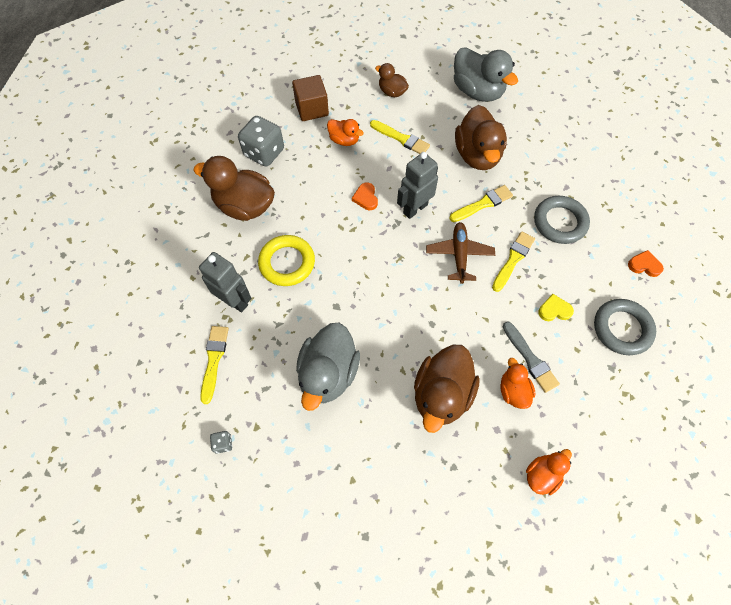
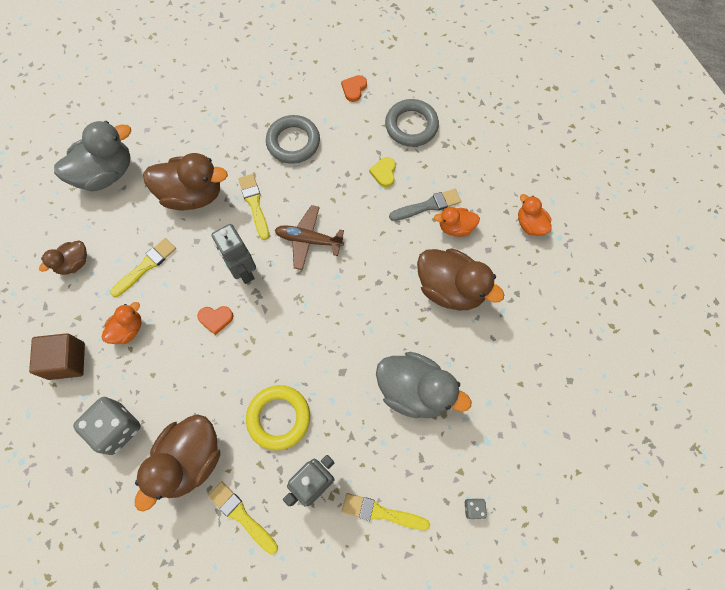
camera: 80 degrees left, 5 degrees up
(513, 259) = (324, 193): yellow brush -> yellow brush (241, 515)

